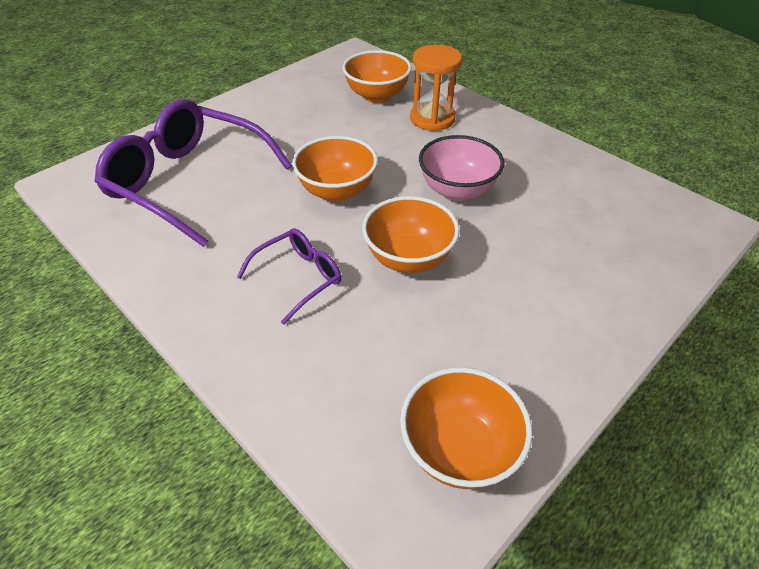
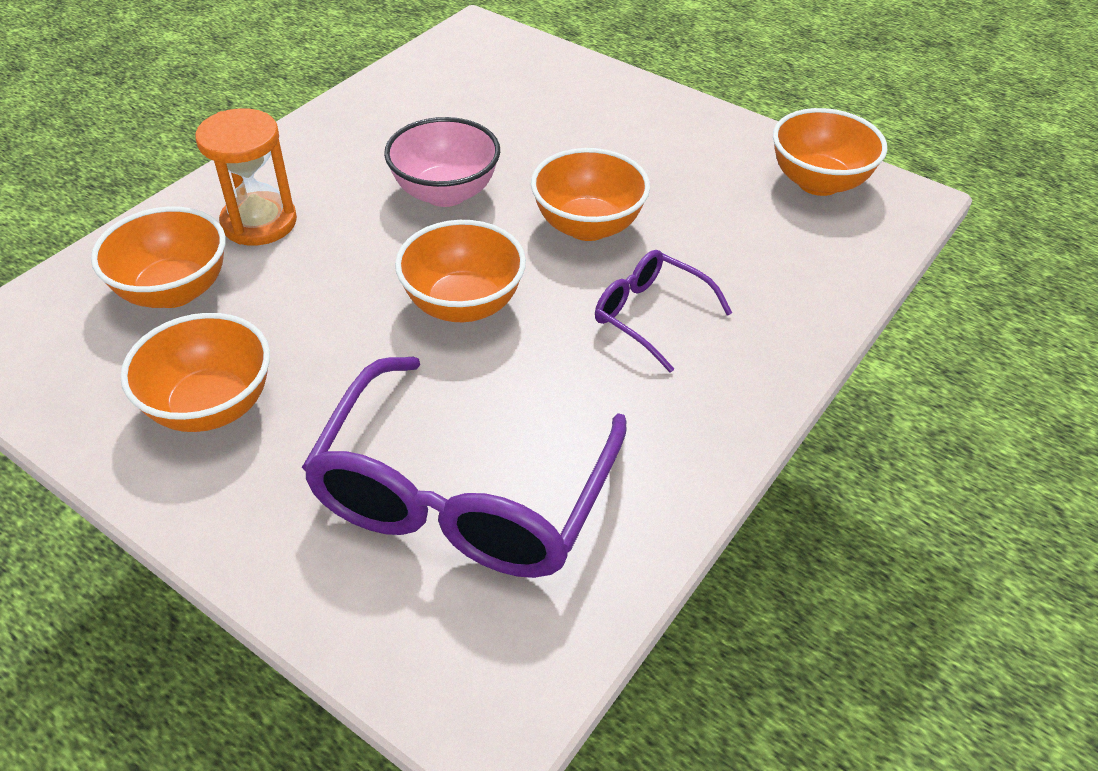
camera: 100 degrees left, 0 degrees up
(287, 109) = (211, 406): none -> orange bowl

